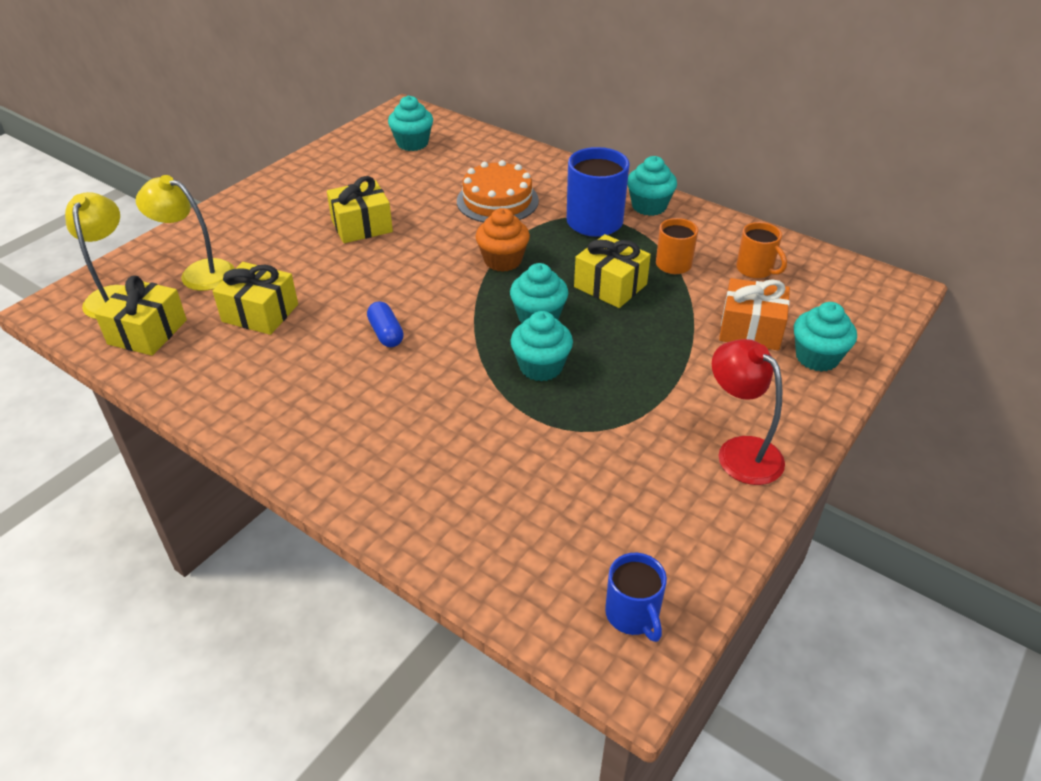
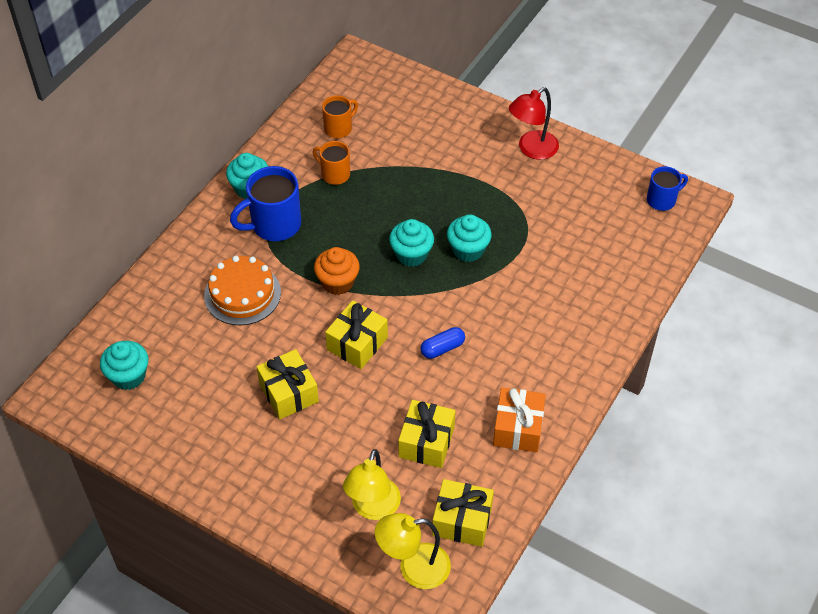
camera: 95 degrees left, 10 degrees up
(610, 286) = (367, 212): yellow gift -> yellow gift (357, 343)
(750, 329) = (411, 136): orange gift -> orange gift (518, 428)
(817, 357) = (437, 106): turquoise cupcake -> none

